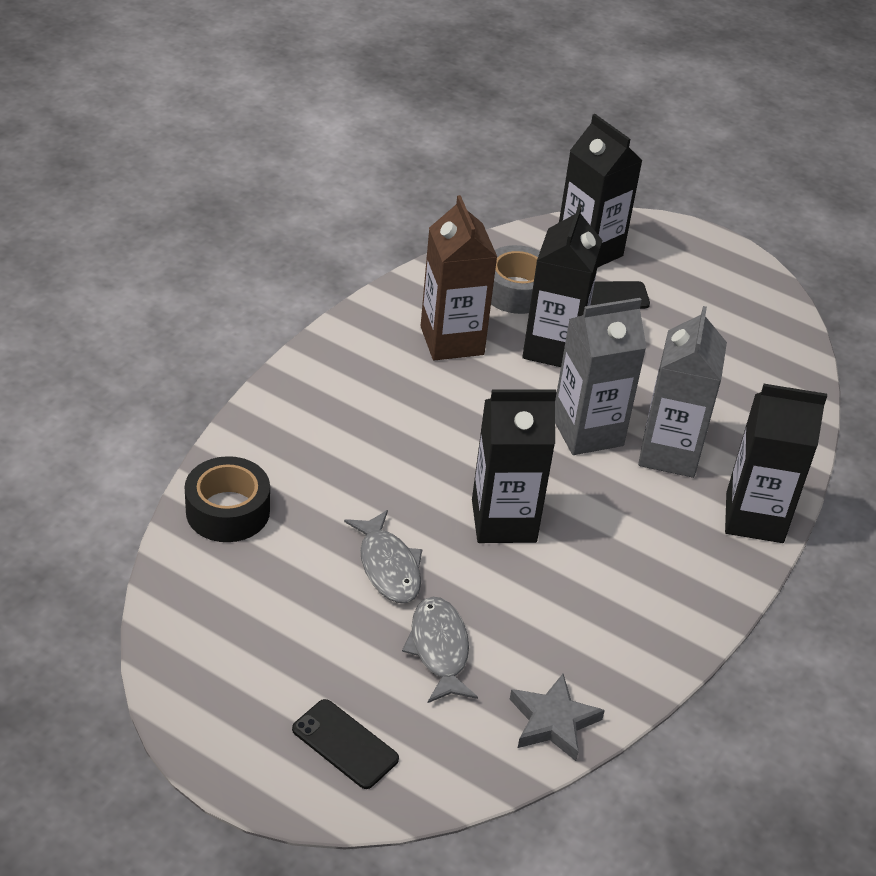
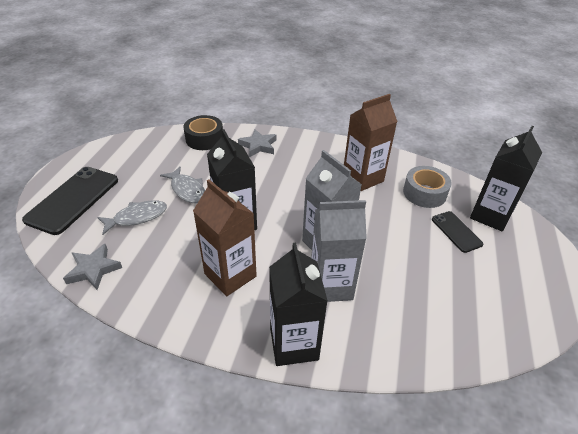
camera: 75 degrees right, 0 degrees up
(293, 439) = (258, 146): none -> grey star
(345, 744) = (73, 199): black phone -> black phone, size x1.84
(388, 567) = (187, 190): grey fish -> grey fish turned 90 degrees counterclockwise
(553, 348) = (388, 216): black carton -> none
(617, 553) = (230, 275): none -> brown carton

